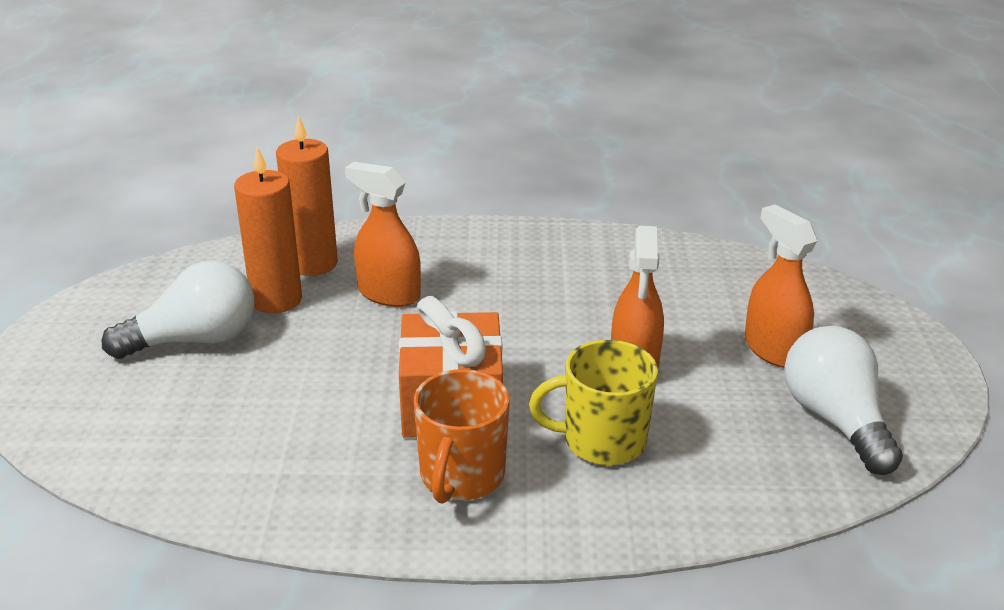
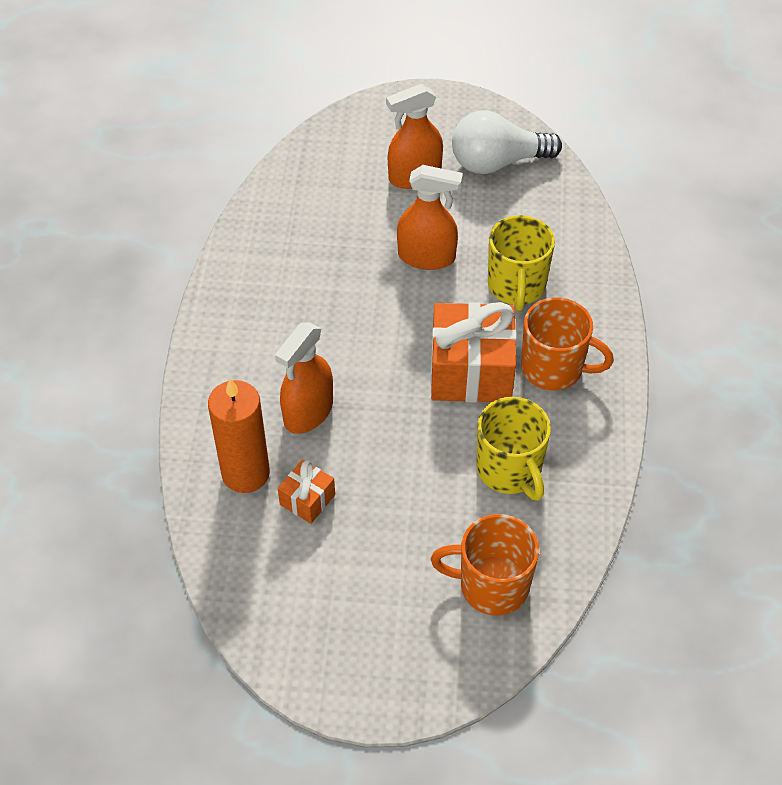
camera: 85 degrees left, 20 degrees up
(138, 426) = (491, 585): none -> orange mug
(195, 340) = (368, 559): white light bulb -> none
(276, 300) = (307, 499): orange candle -> orange gift
(298, 438) = (509, 470): none -> yellow mug

